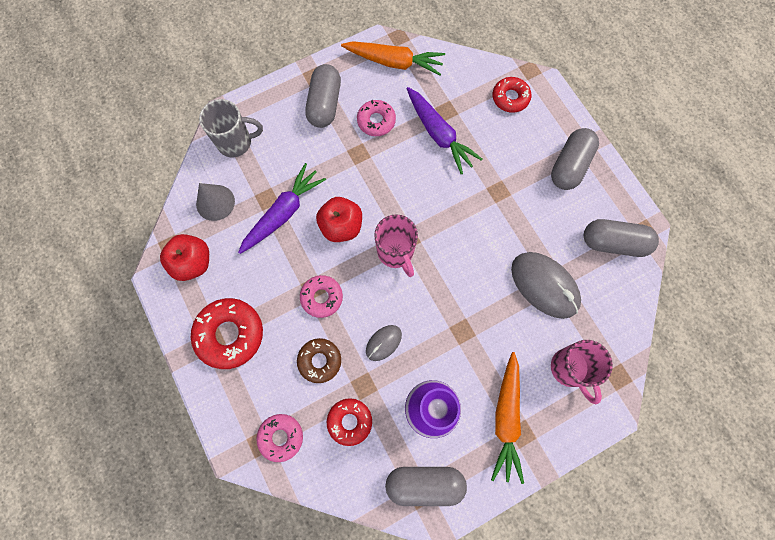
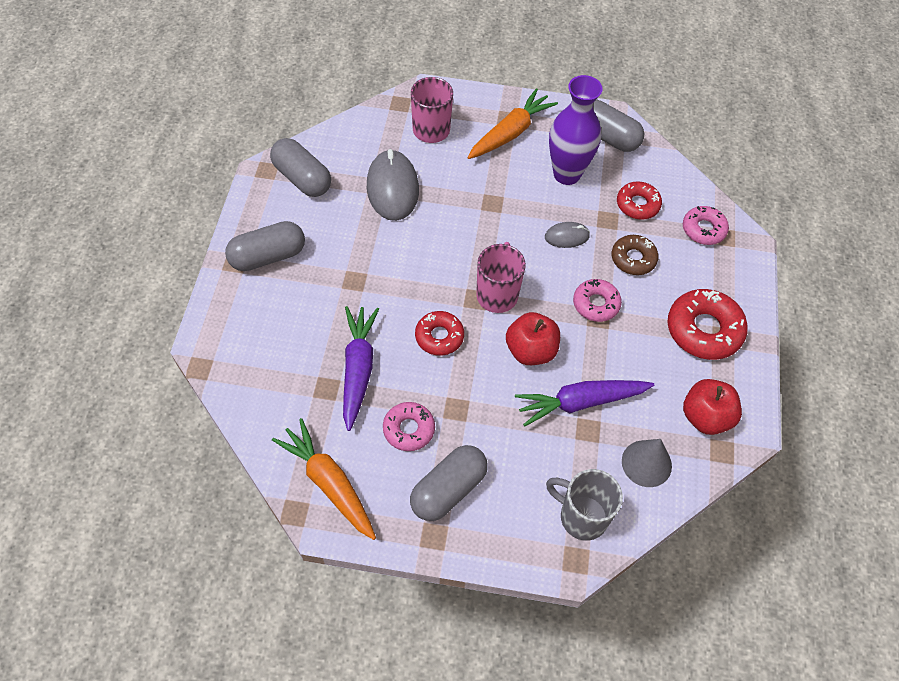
camera: 145 degrees left, 15 degrees down
(510, 98) = (251, 354): red donut -> red donut (439, 337)

